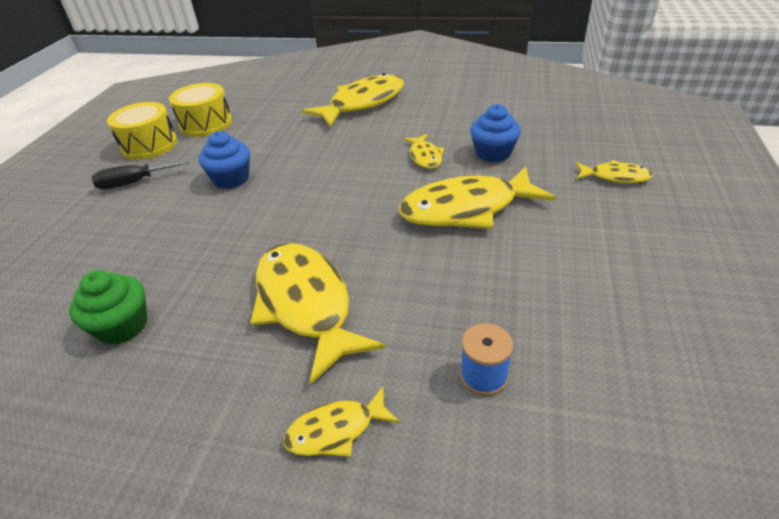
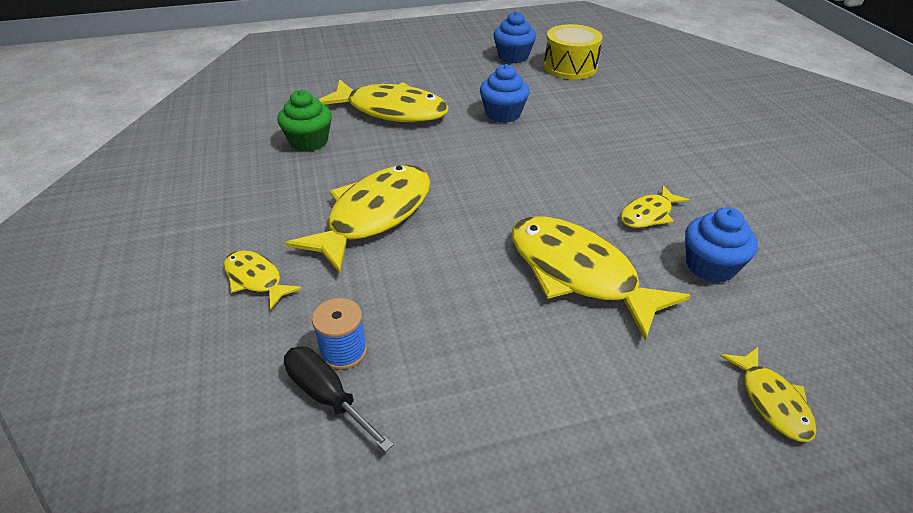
camera: 60 degrees right, 0 degrees up
(133, 183) = (459, 73): black screwdriver -> black screwdriver (327, 396)
(149, 145) = (513, 57): yellow drum -> blue cupcake
(362, 103) = (708, 136): yellow fish -> yellow fish (391, 111)

